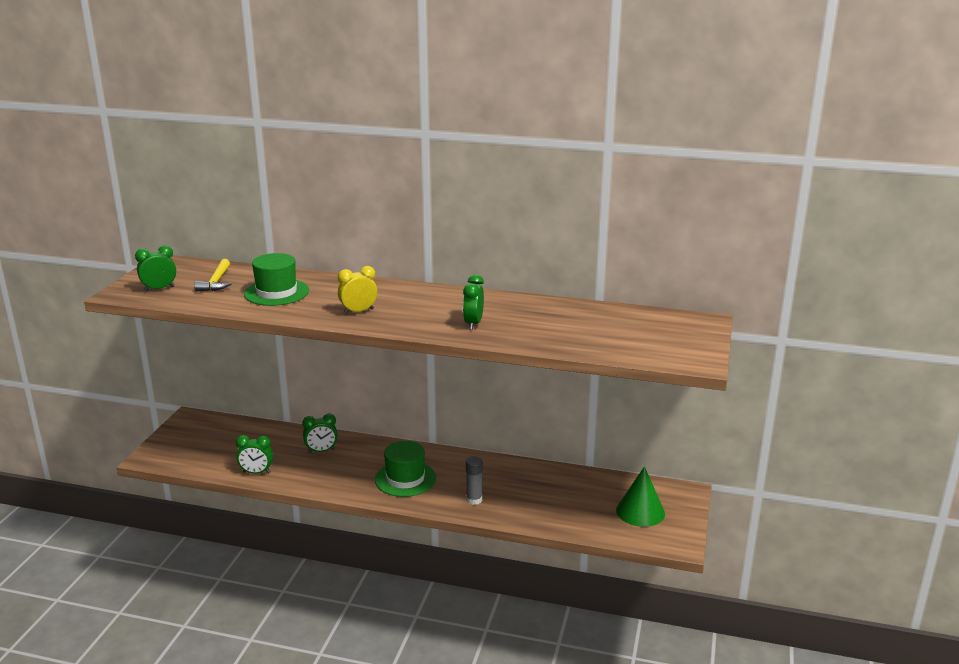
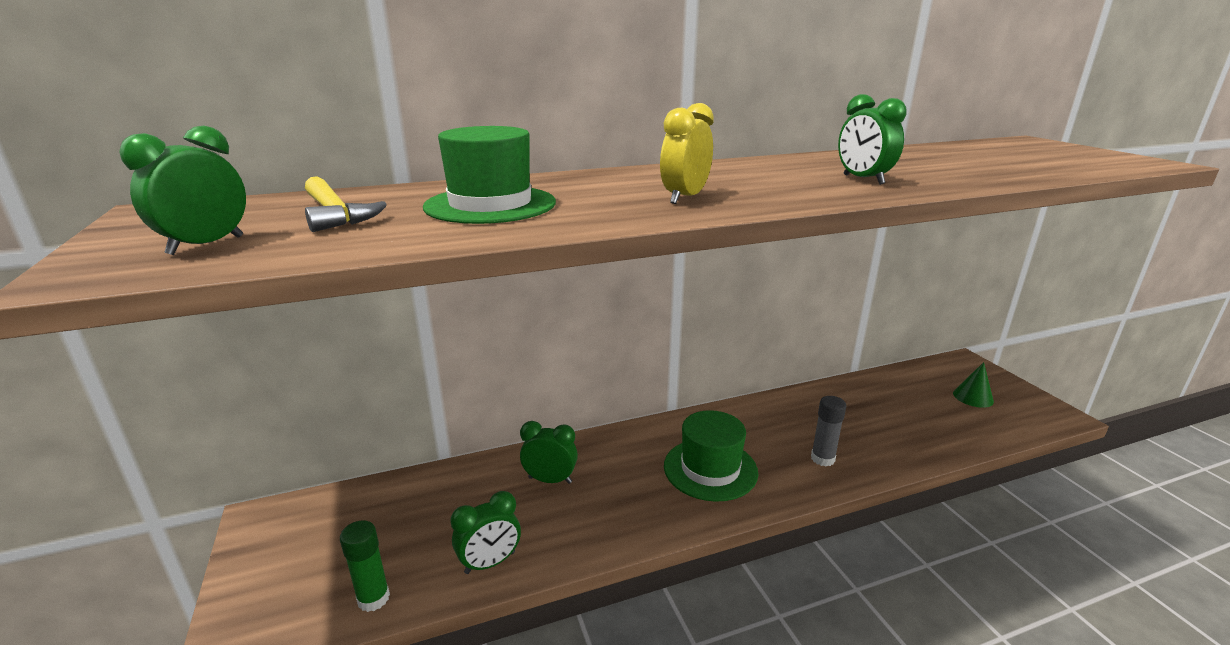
camera: 35 degrees left, 0 degrees up
(202, 465) = (373, 598): none -> green glue stick
(321, 451) = (550, 480): green clock -> green clock turned 120 degrees counterclockwise
(640, 511) = (973, 397): green cone -> green cone, size x0.61

